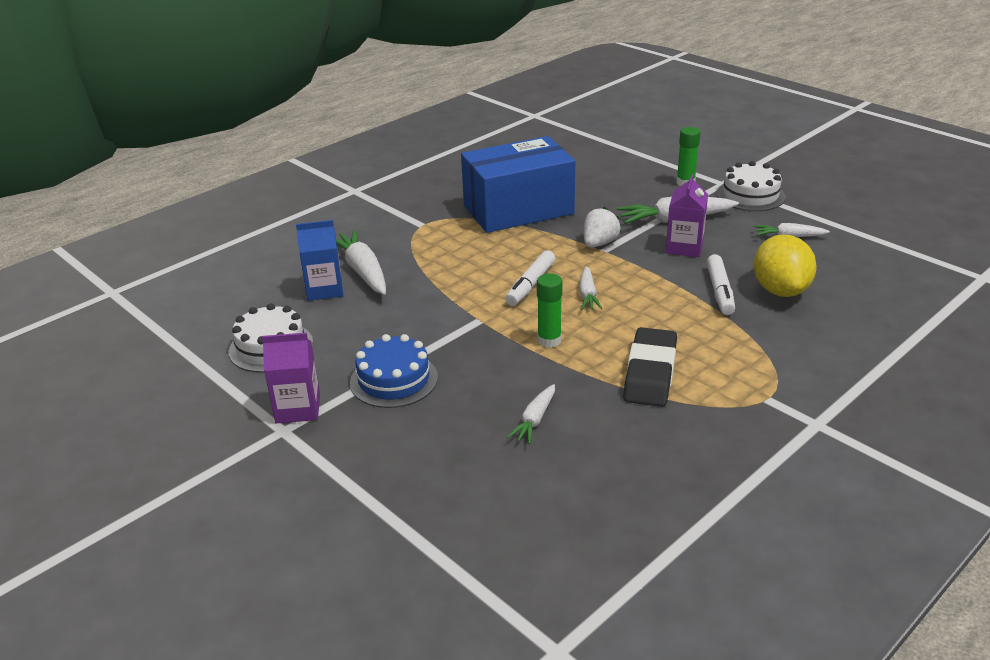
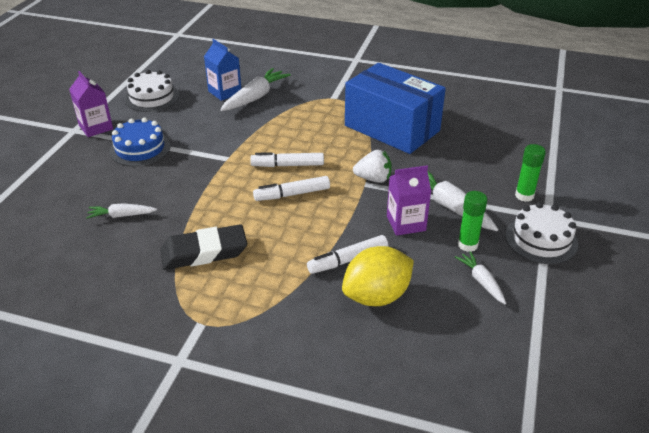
camera: 60 degrees right, 5 degrees up
(549, 340) = (219, 194): green glue stick -> green glue stick (467, 245)
(588, 295) = (292, 194): white carrot -> white marker

